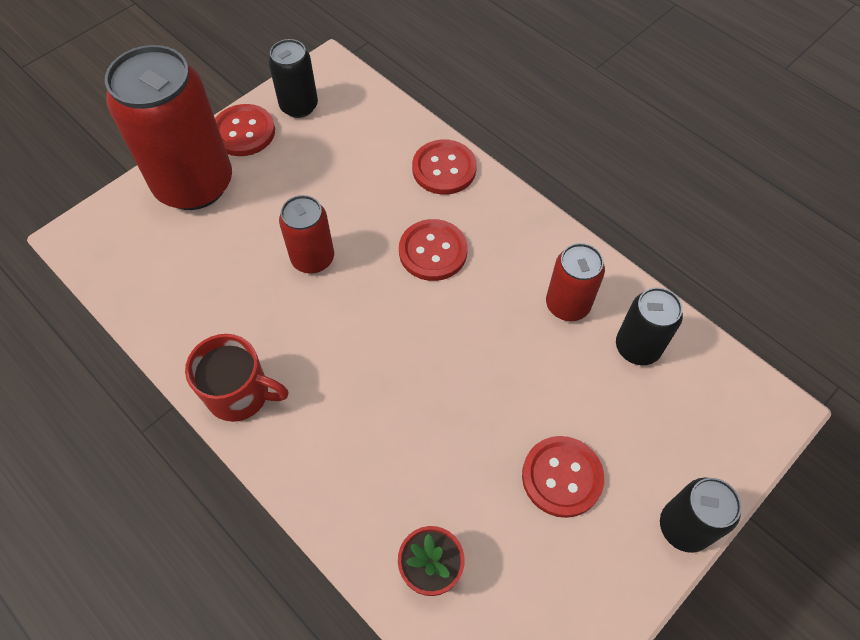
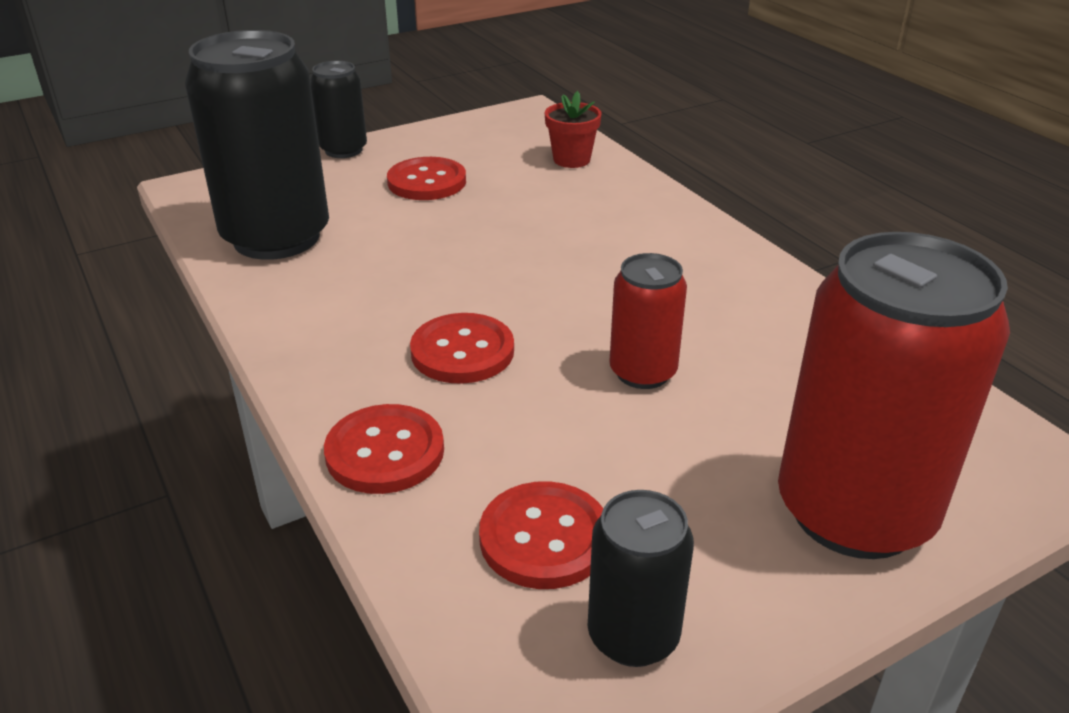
camera: 165 degrees left, 25 degrees down
(240, 394) = (748, 270): red mug -> none
(244, 132) = (762, 598): red button -> red button (544, 538)
(567, 305) = (323, 278): red can -> none
(637, 347) = (276, 238): black can -> black can, size x1.95

